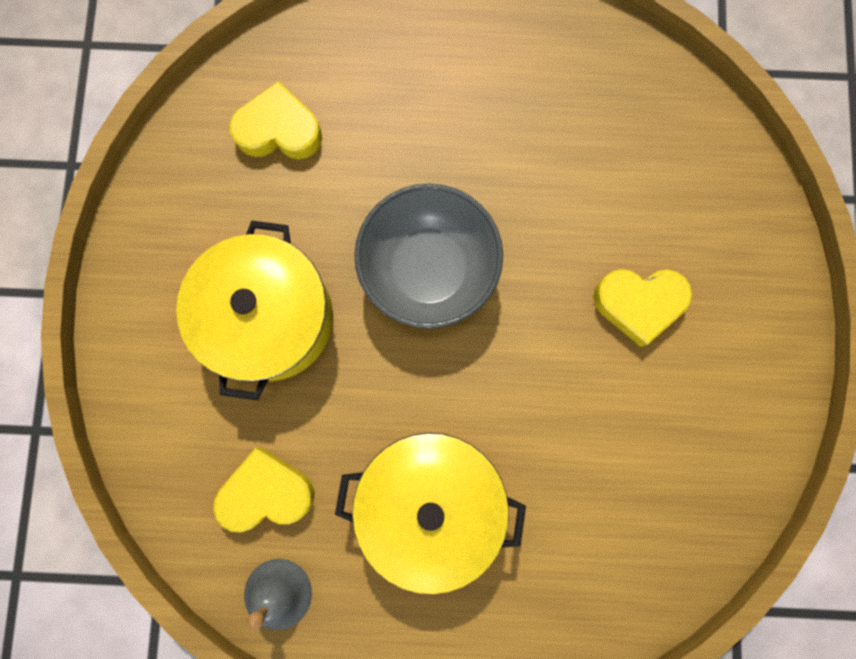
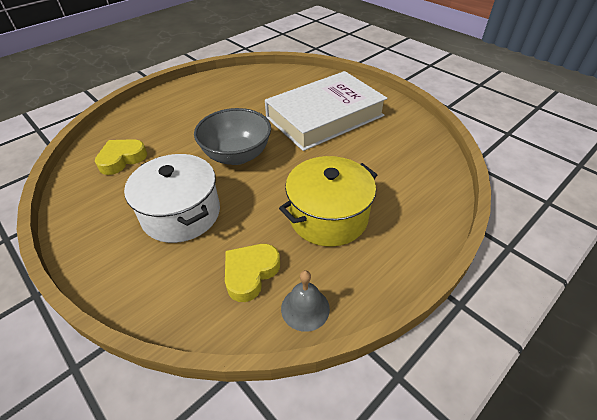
camera: 45 degrees left, 35 degrees down
(270, 318) = (181, 213): yellow pot -> white pot
(638, 304) = (325, 116): yellow heart -> white book

